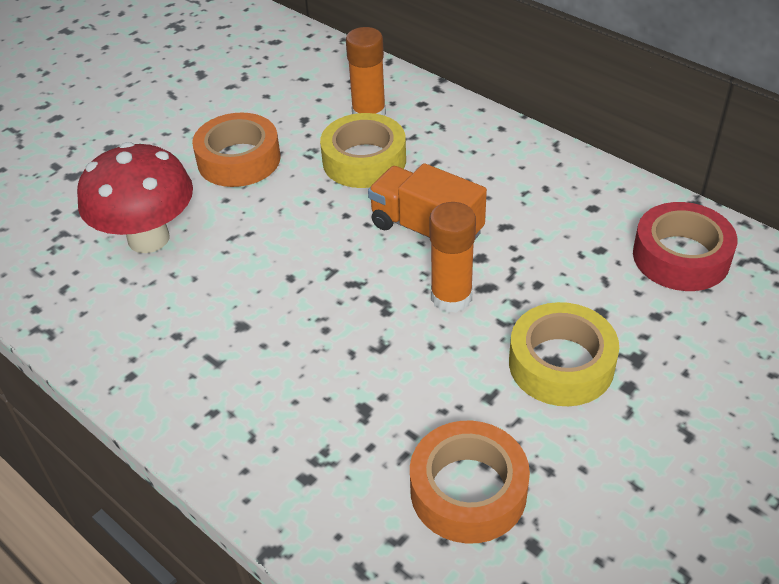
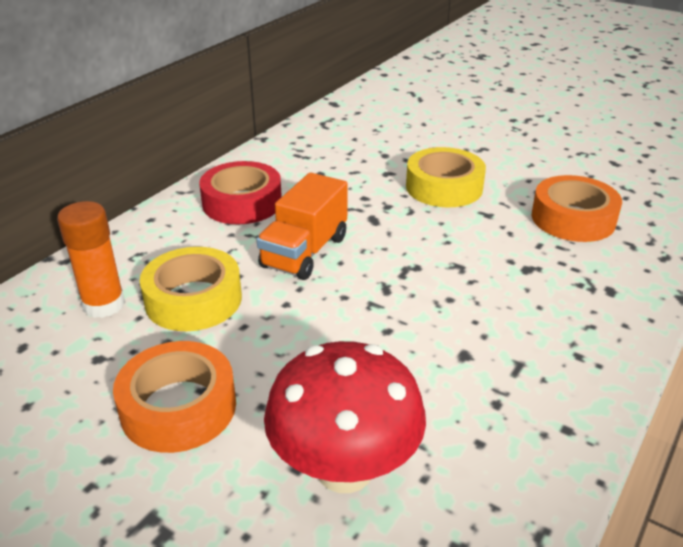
camera: 100 degrees left, 10 degrees down
(451, 297) = (390, 234): orange glue stick -> none
(681, 256) = (324, 145): red tape -> red tape (242, 203)

